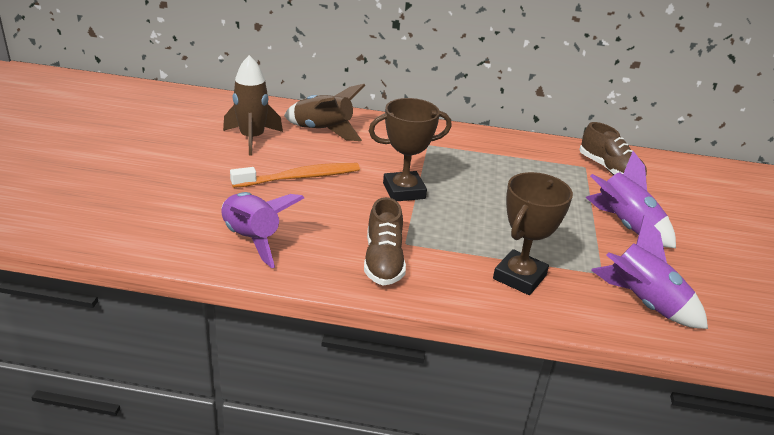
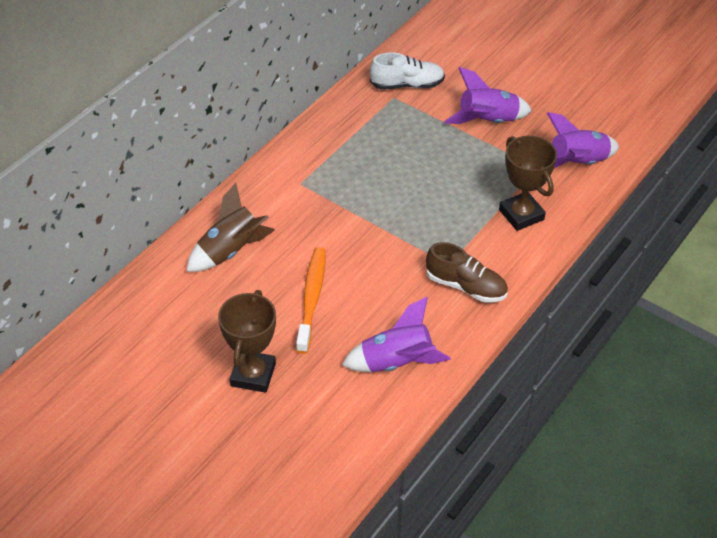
camera: 60 degrees left, 15 degrees up
(252, 138) = (215, 312): brown rocket -> none
(404, 191) = (372, 233): brown trophy -> brown trophy (253, 374)
(610, 170) = (407, 85): brown shoe -> white shoe

